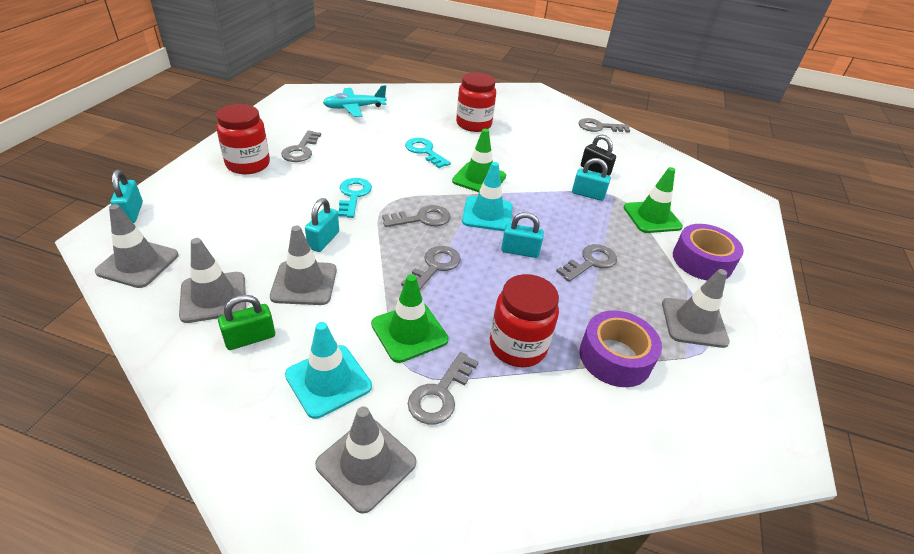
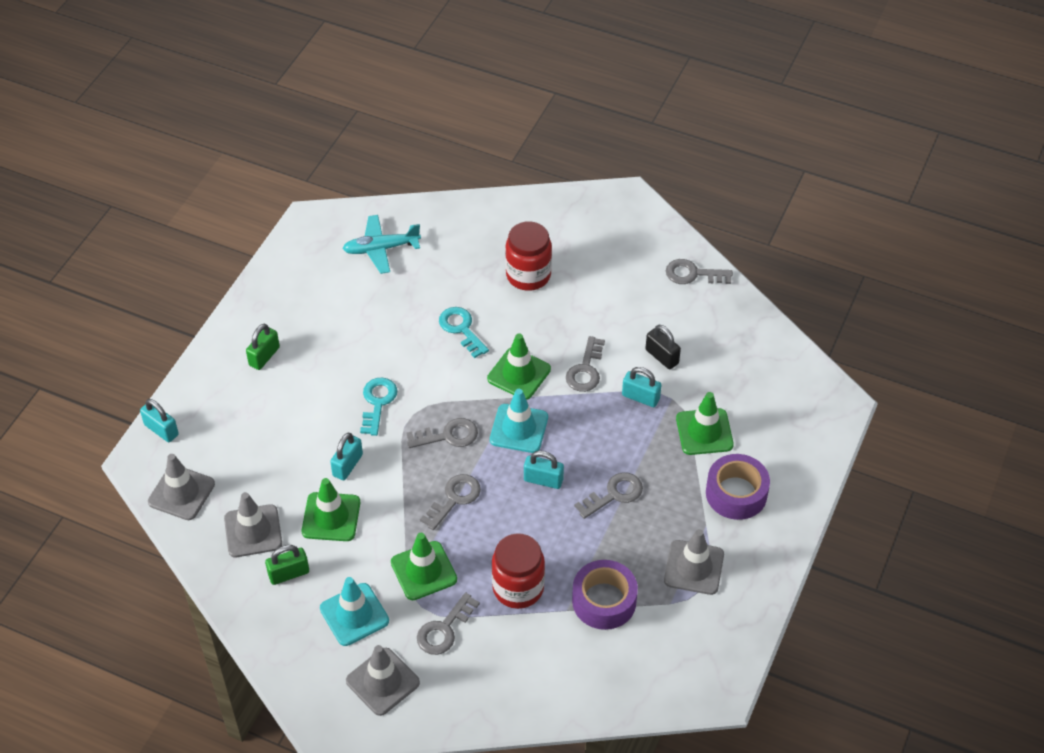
camera: 10 degrees right, 10 degrees up
(131, 213) = (161, 430): turquoise padlock -> turquoise padlock turned 45 degrees counterclockwise
(248, 164) = (264, 356): red jar -> green padlock
(301, 150) = (320, 331): grey key -> grey key (585, 370)
(304, 283) = (331, 517): grey traffic cone -> green traffic cone

